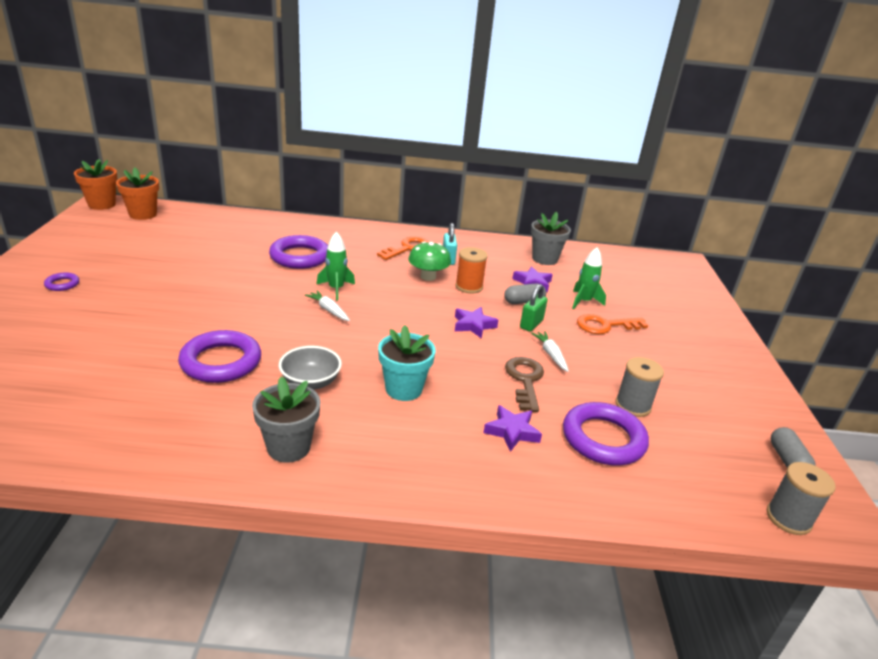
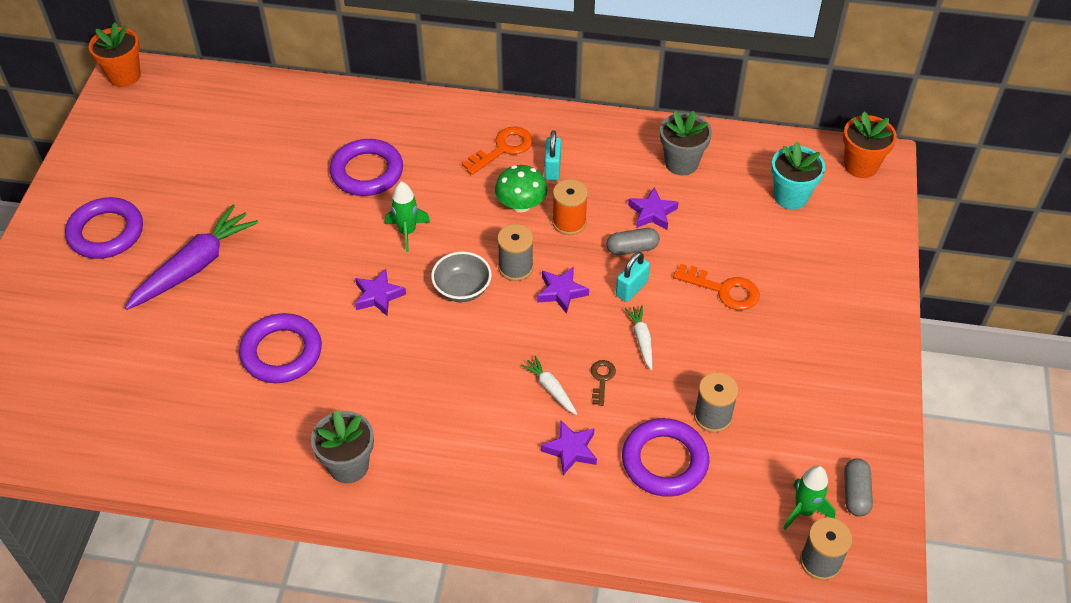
camera: 10 degrees right, 20 degrees up
(62, 284) = (106, 232): purple ring -> purple ring, size x2.19
(142, 305) = (194, 266): none -> purple carrot
(143, 214) = (175, 94): orange flower pot -> orange flower pot (860, 165)
(310, 382) = (372, 381): grey bowl -> grey bowl (462, 289)
(313, 326) = (378, 296): none -> purple star
(328, 310) = (397, 269): white carrot -> white carrot (550, 389)
(403, 389) = (467, 391): turquoise flower pot -> turquoise flower pot (791, 196)
(431, 310) = (515, 267): none -> grey spool
(525, 380) = (602, 379): brown key -> brown key, size x0.58
(531, 324) = (631, 289): green padlock -> turquoise padlock
(583, 301) = (709, 247): green rocket -> green rocket (804, 511)
(605, 325) = (723, 290): orange key -> orange key turned 150 degrees counterclockwise

